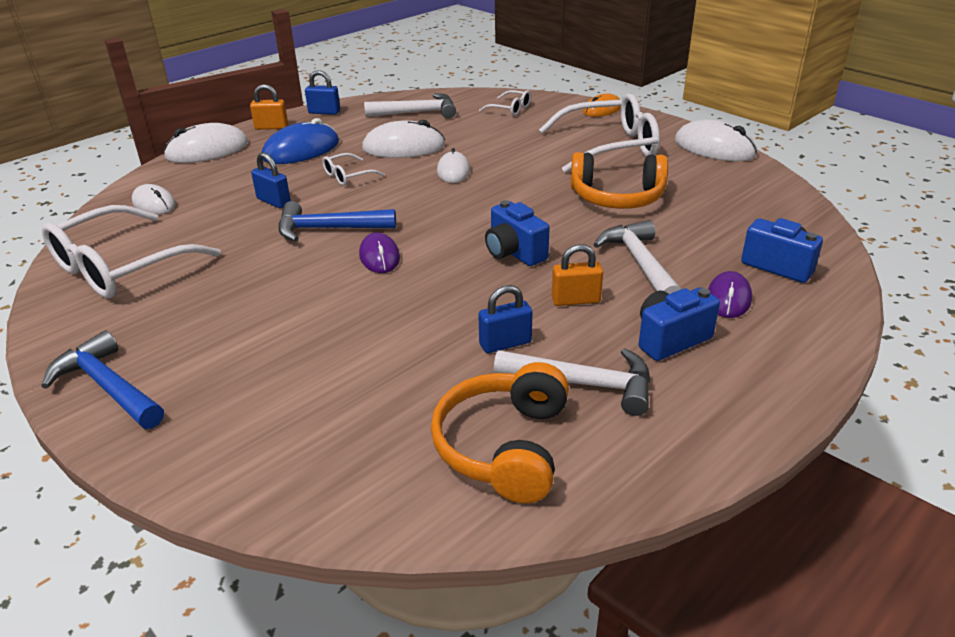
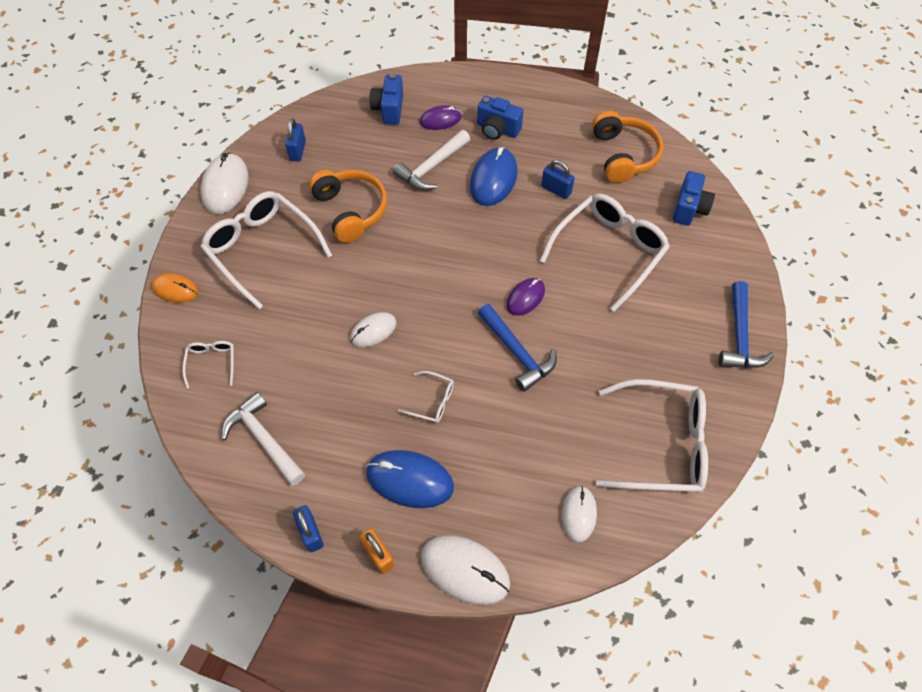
camera: 125 degrees left, 25 degrees up
(273, 201) = (509, 422): blue padlock -> blue padlock (298, 151)
(358, 342) = (609, 251): none -> white glasses
(404, 147) = (351, 397): white mouse -> none
(505, 446) = (623, 155): orange headphones -> orange headphones turned 75 degrees counterclockwise
(514, 253) = (466, 230): blue camera -> blue camera (689, 209)
(575, 300) = (493, 179): orange padlock -> blue mouse
(584, 384) = (559, 147): white hammer -> none

